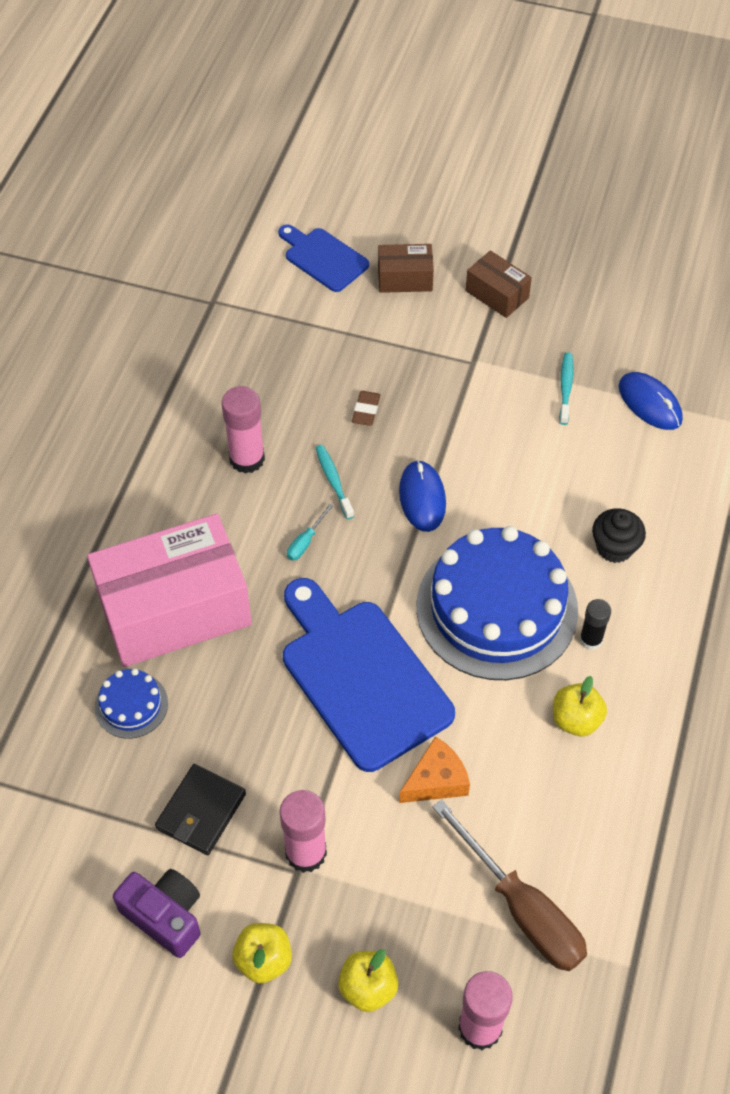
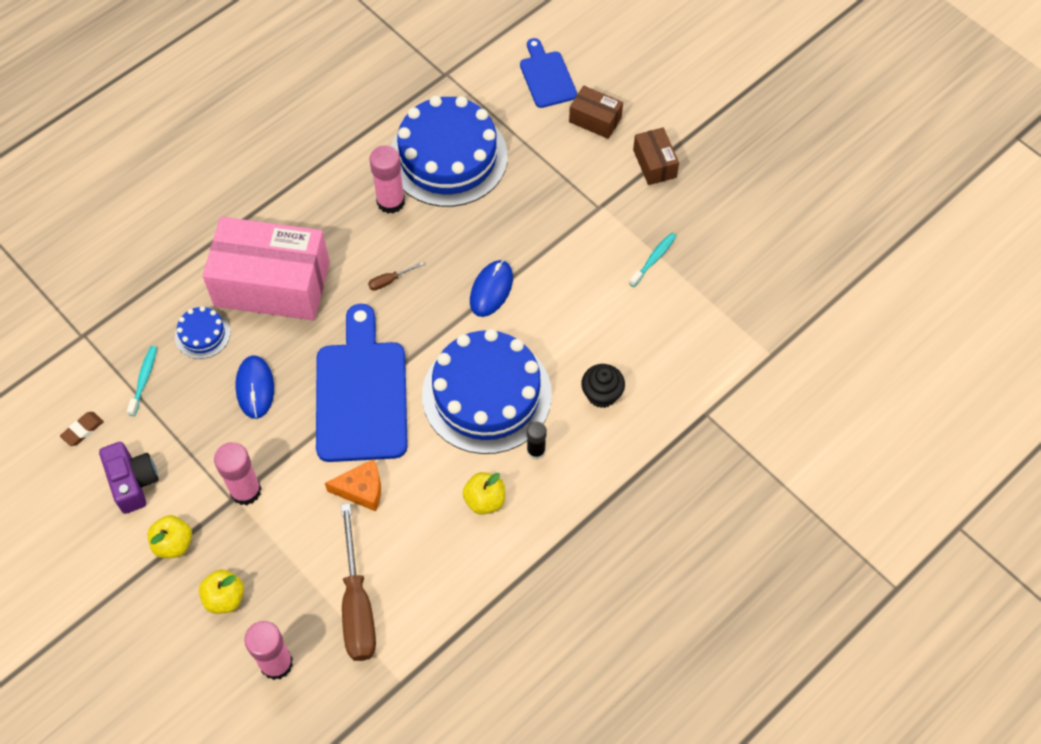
camera: 30 degrees right, 5 degrees up
(201, 811) = (199, 428): black wallet -> none
(277, 384) = (448, 157): none -> blue cake
(305, 542) = (389, 281): turquoise screwdriver -> brown screwdriver
(333, 481) = (438, 247): turquoise toothbrush -> turquoise toothbrush (144, 379)
(366, 410) = (496, 206): brown eraser -> brown eraser (82, 430)
(649, 403) = (708, 301): blue mouse -> blue mouse (255, 388)

